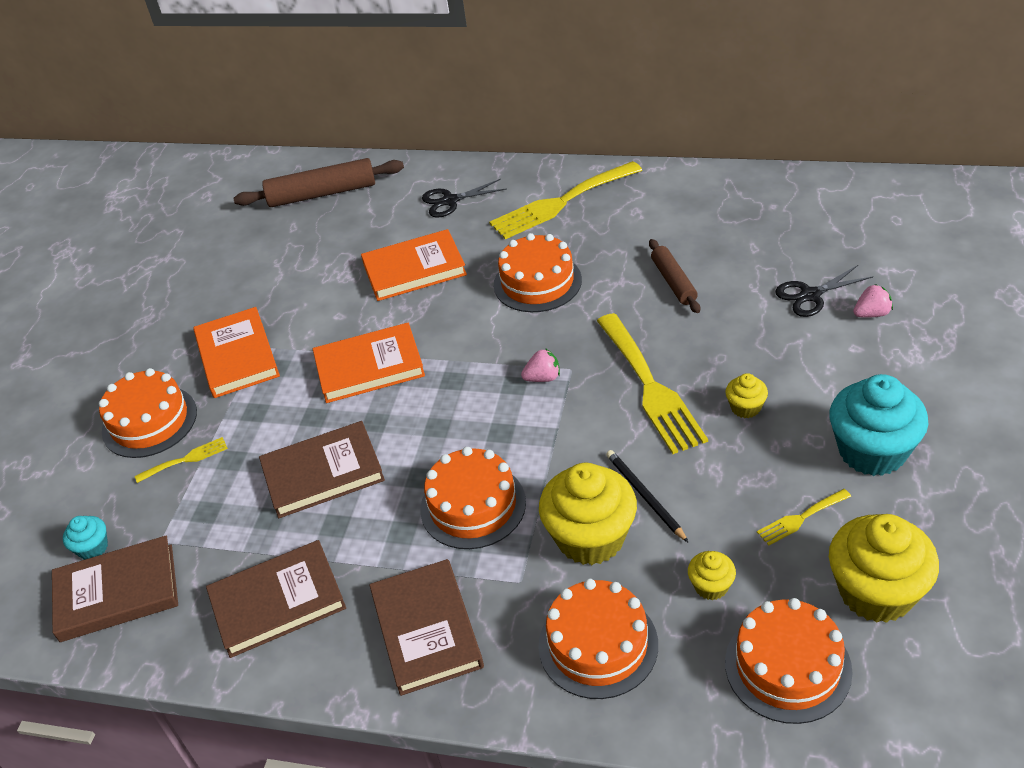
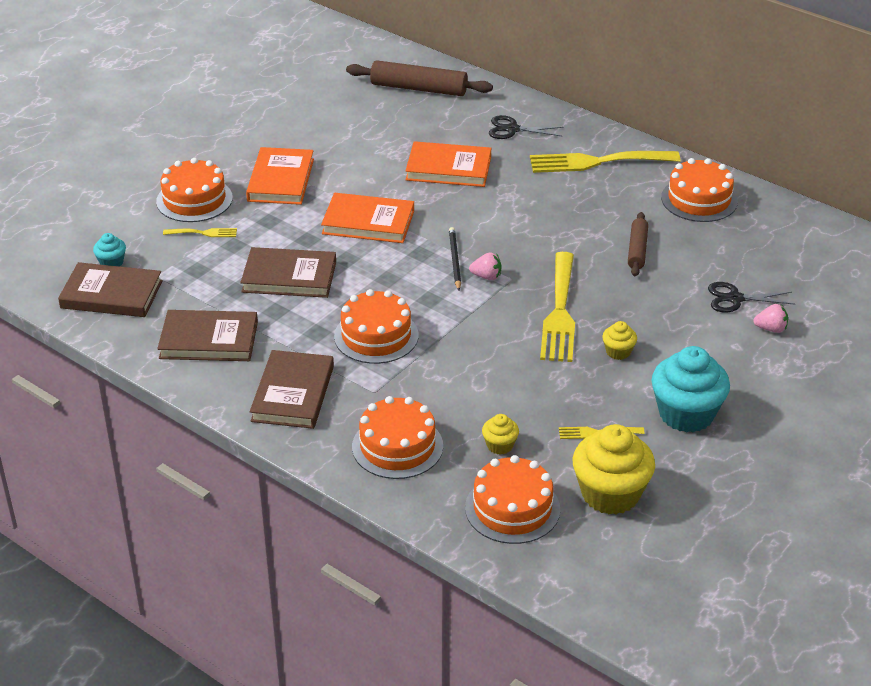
camera: 20 degrees right, 5 degrees down
(537, 282) = (533, 212): orange cake -> orange cake (699, 199)
(590, 538) = (441, 386): yellow cupcake -> none
(645, 496) = (499, 377): black pencil -> black pencil (454, 260)

